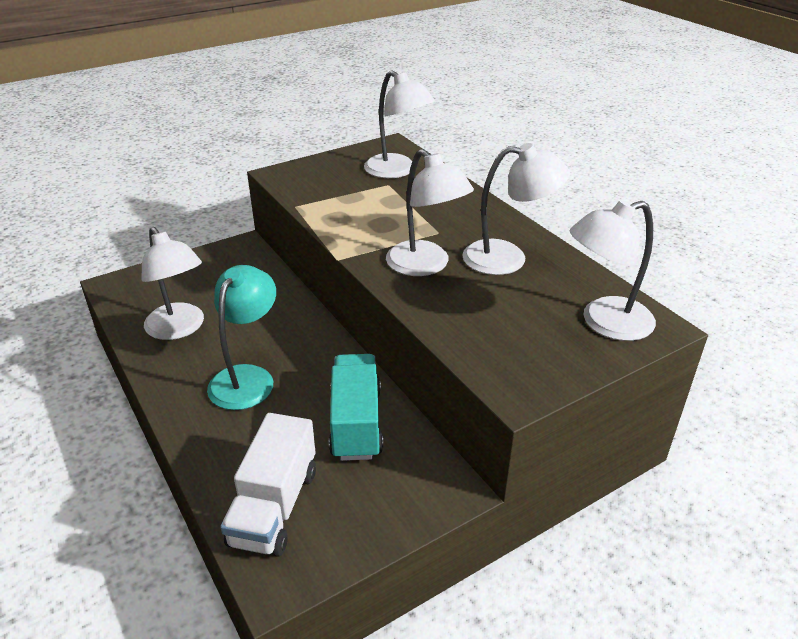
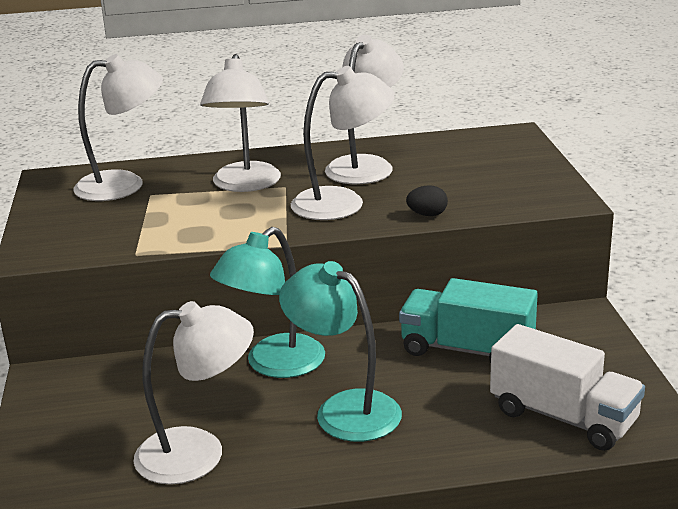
camera: 65 degrees left, 10 degrees down
(292, 328) = (274, 365): none -> turquoise lamp
(430, 313) = (427, 215): none -> black egg
(605, 323) = (496, 150): white lamp -> white lamp (245, 185)

